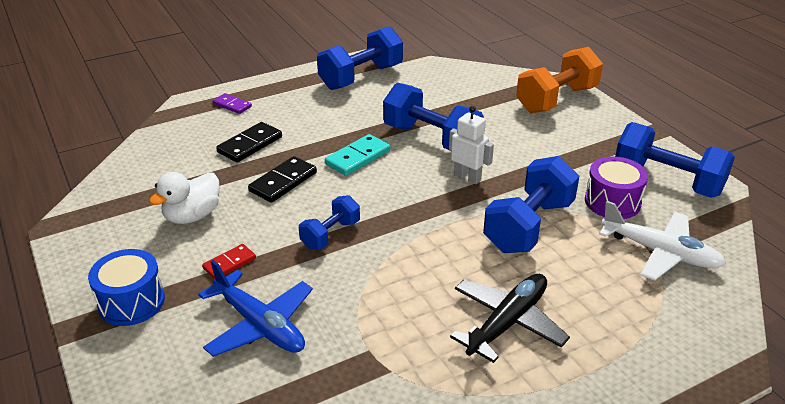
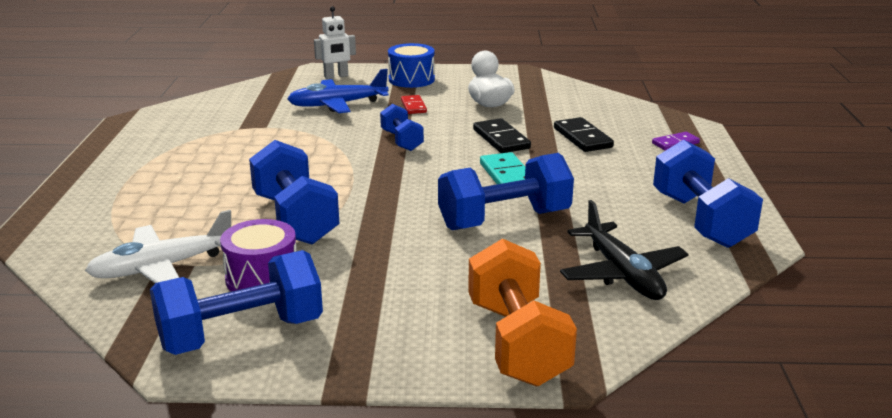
camera: 120 degrees right, 10 degrees down
(467, 177) = (408, 216): white robot -> white robot (336, 76)
(507, 322) = (211, 172): black plane -> black plane (622, 274)

